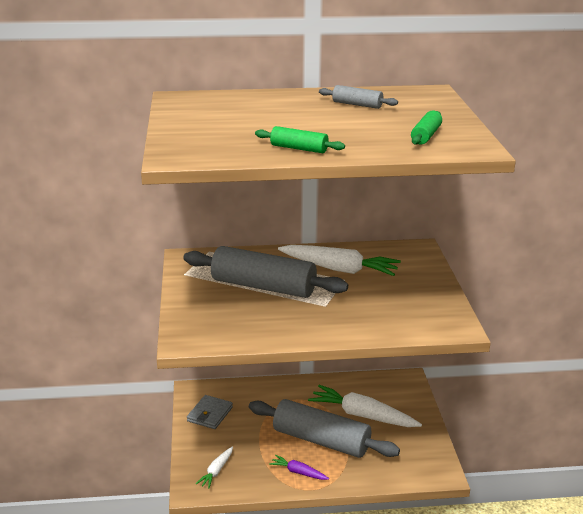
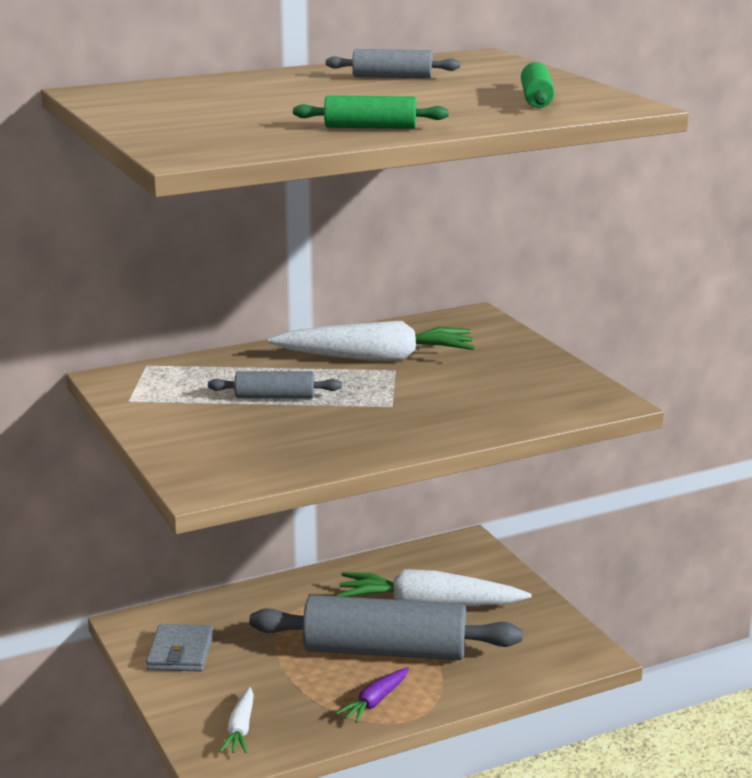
camera: 20 degrees left, 5 degrees down
(263, 287) = (275, 397): grey rolling pin -> grey rolling pin, size x0.46
(298, 472) = (375, 701): purple carrot -> purple carrot turned 60 degrees counterclockwise

